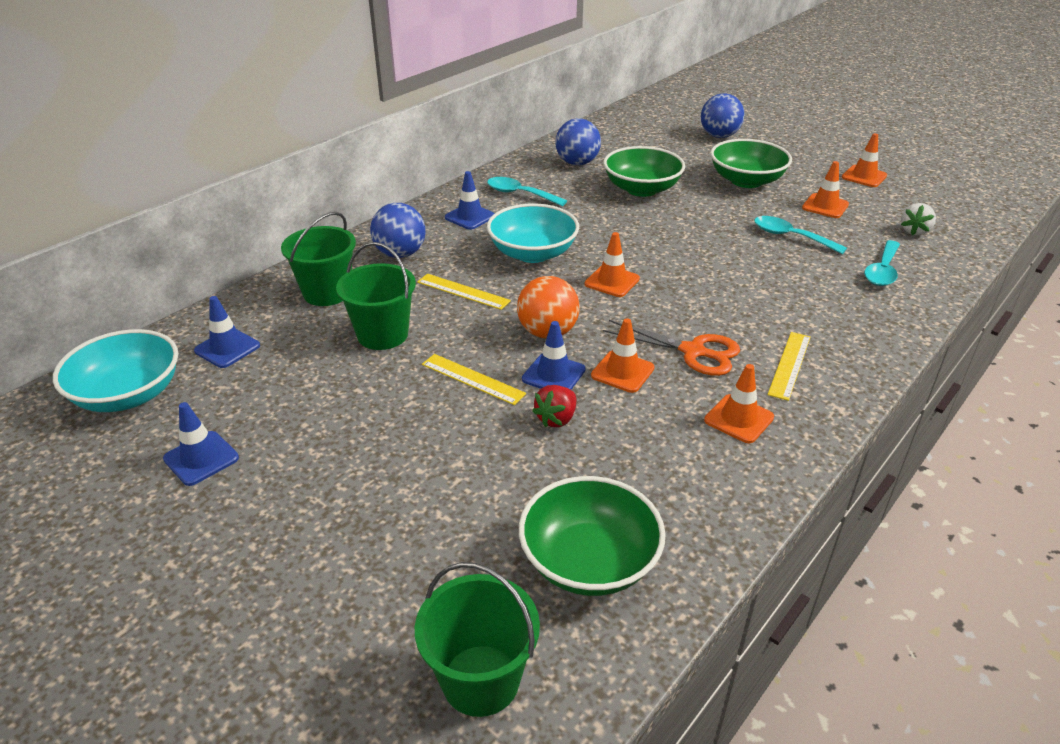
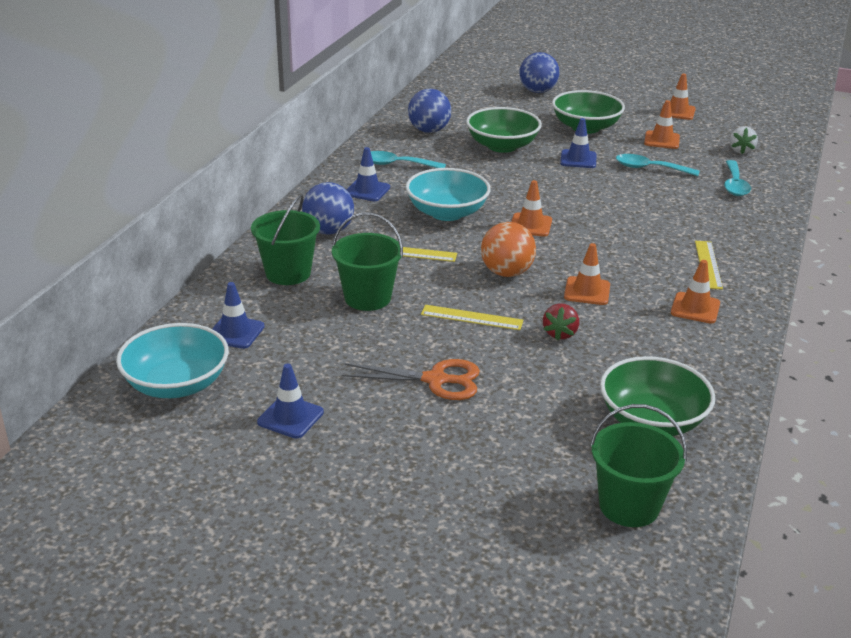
camera: 20 degrees left, 5 degrees down
(553, 374) = (534, 303): blue traffic cone -> blue traffic cone (578, 159)
(693, 352) = (631, 267): orange scissors -> orange scissors (435, 380)

